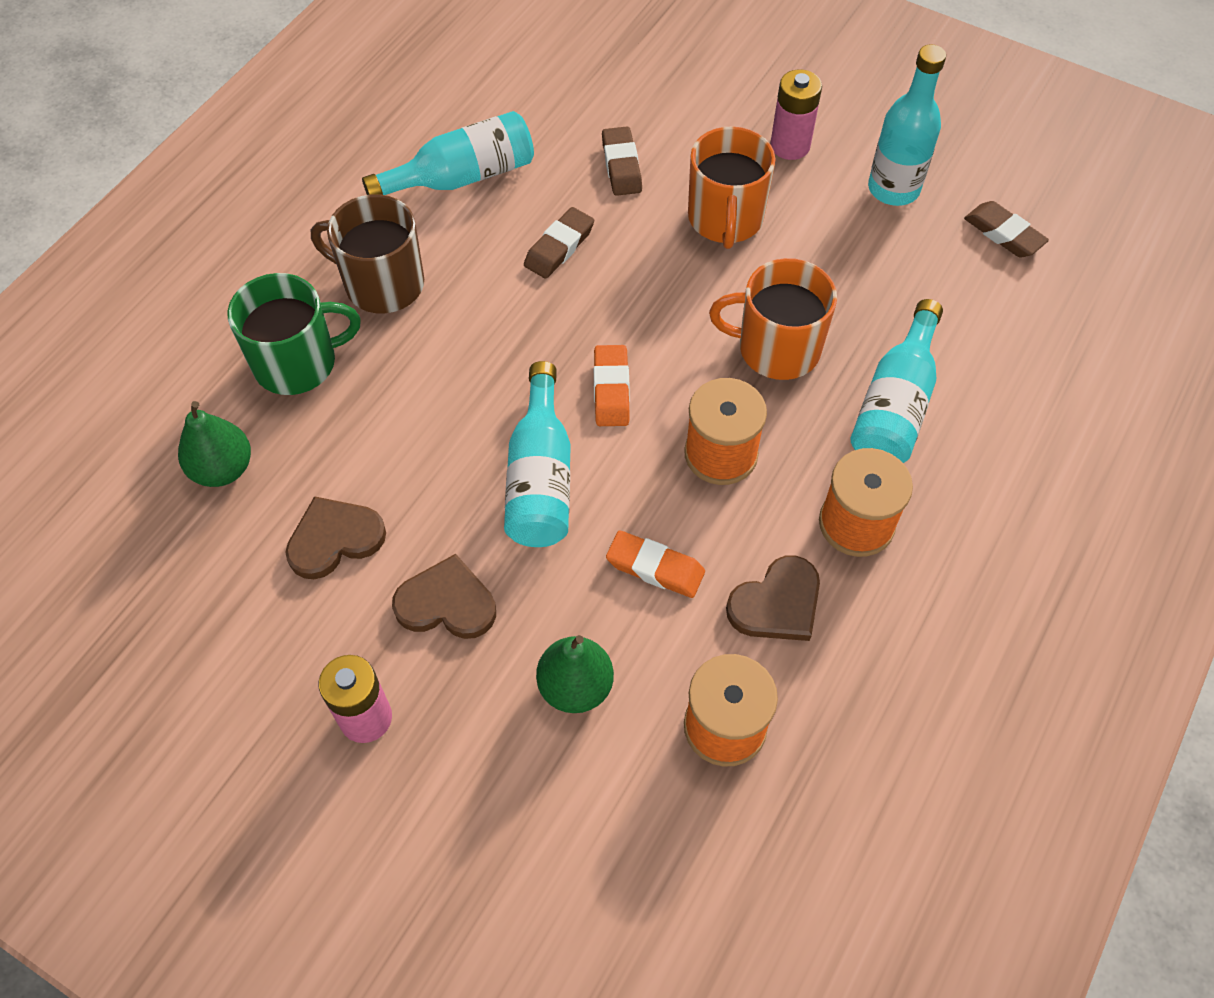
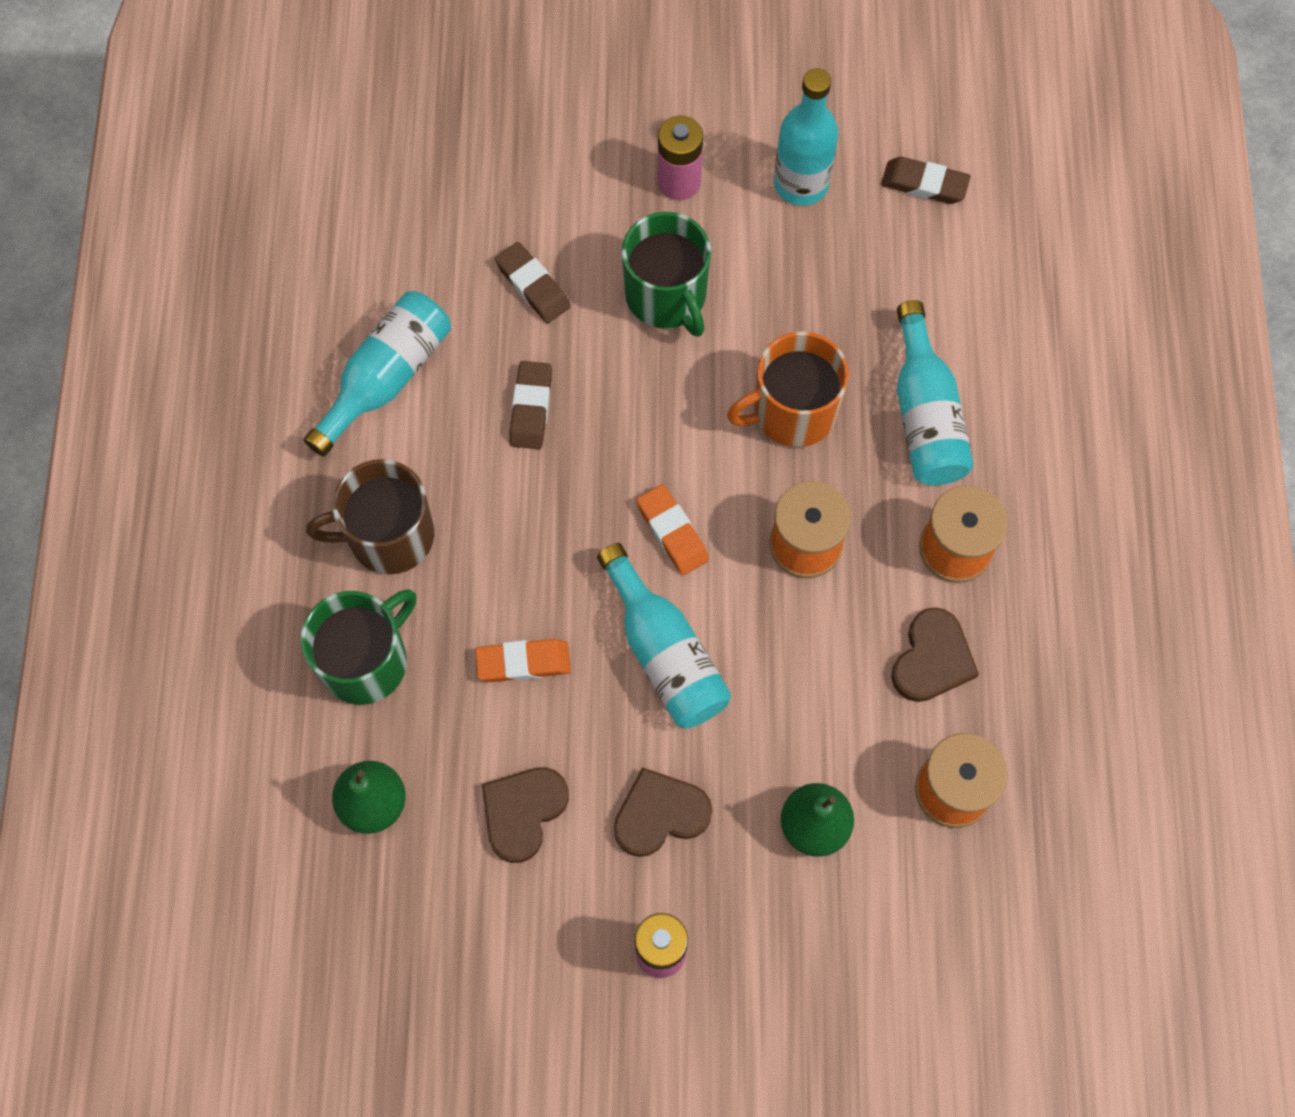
camera: 30 degrees left, 10 degrees up
(655, 567) = (814, 682): orange eraser -> orange eraser (523, 662)
(725, 219) = (667, 296): orange mug -> green mug

